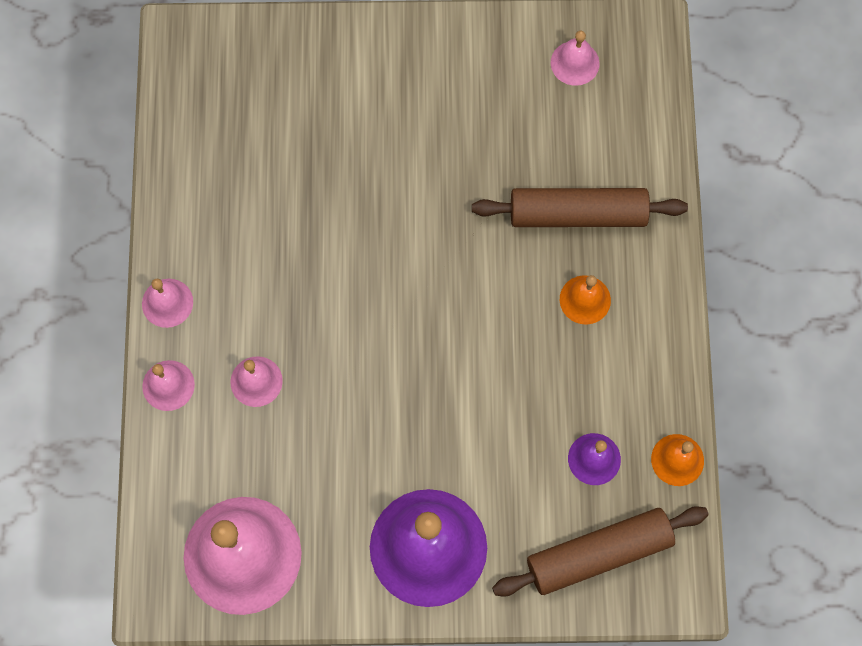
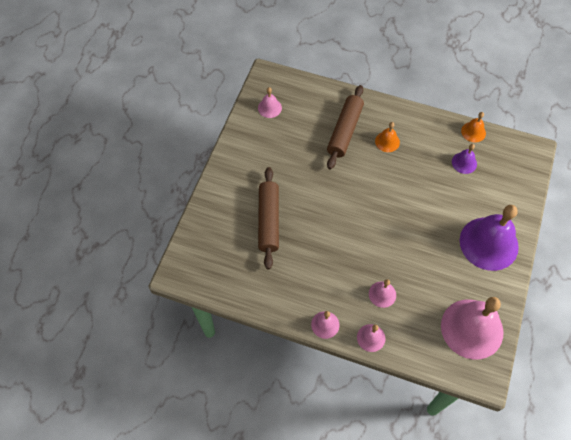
camera: 70 degrees left, 10 degrees down
(598, 553) = (509, 175): brown rolling pin -> brown rolling pin (268, 220)

